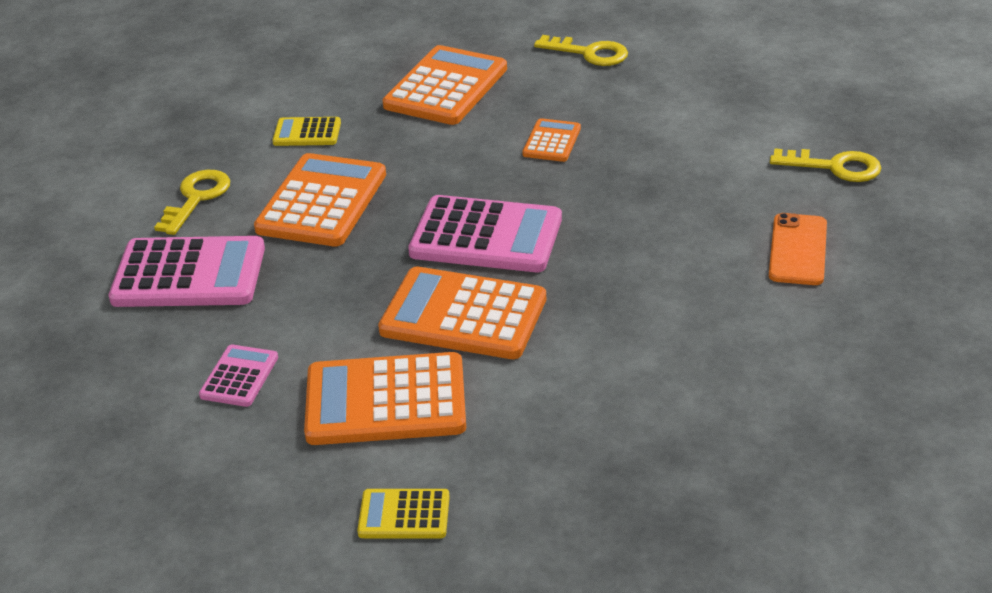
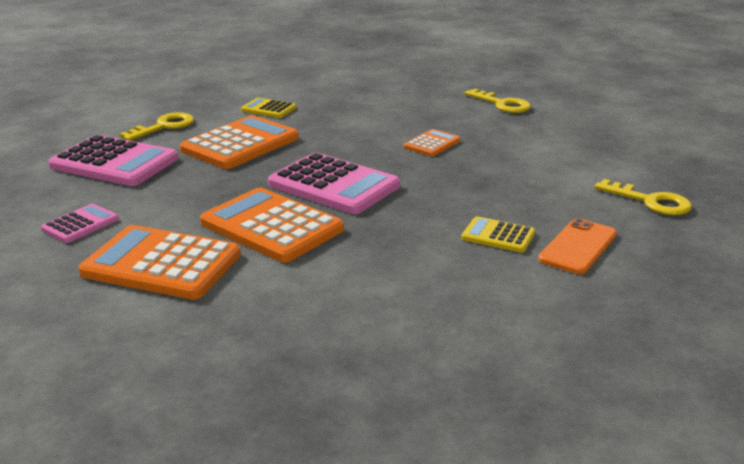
camera: 20 degrees right, 10 degrees down
(404, 515) = (95, 342): yellow calculator -> yellow calculator (498, 236)
(446, 87) = (384, 104): orange calculator -> none

